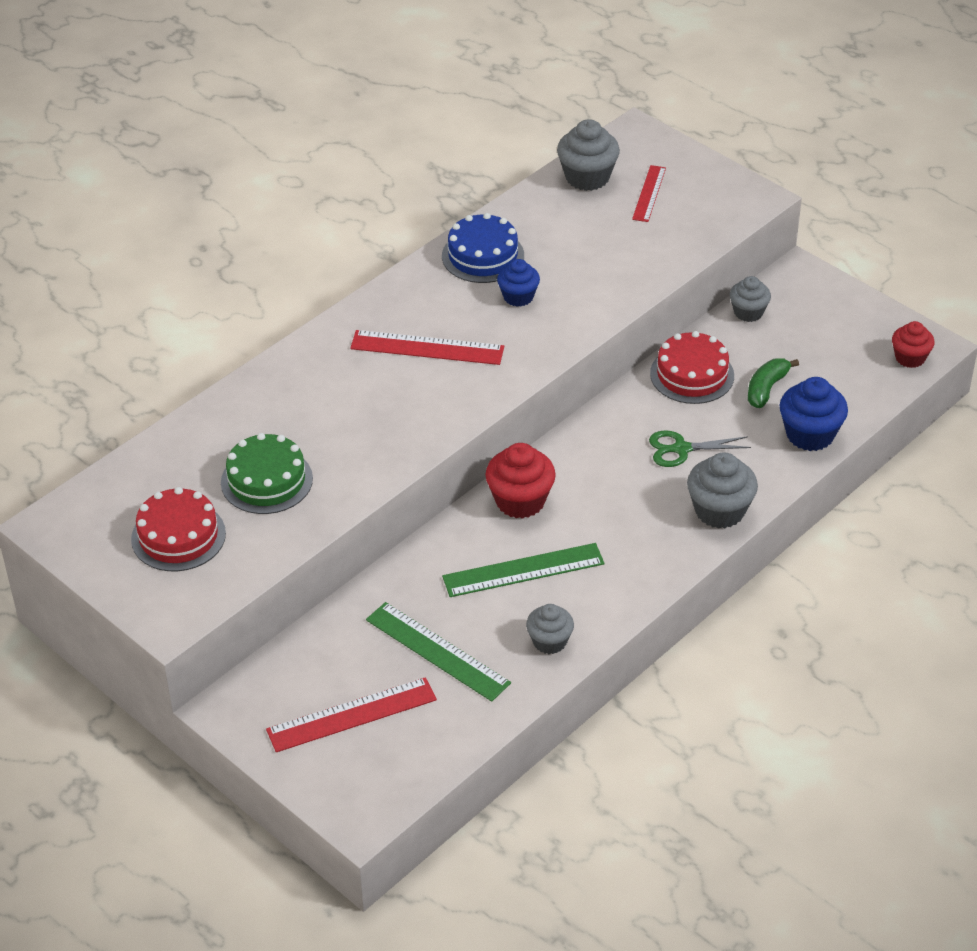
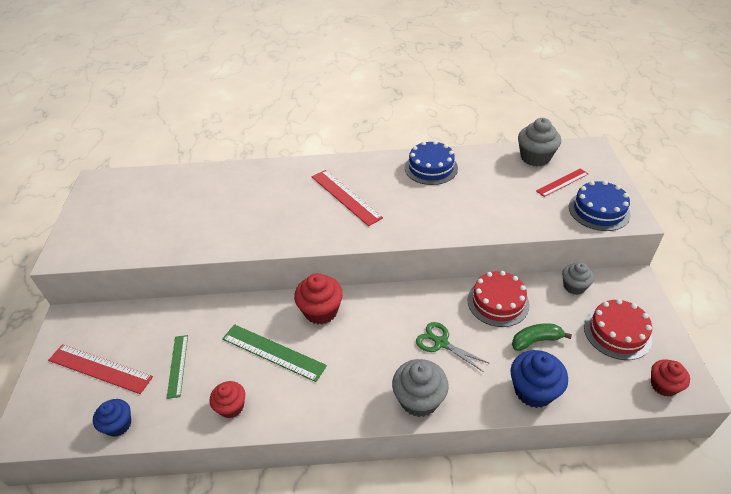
camera: 45 degrees right, 0 degrees up
(178, 536) = (125, 218): red cake -> red cake (617, 332)
(266, 480) = (192, 216): green cake -> none
(437, 651) = (177, 365): green ruler -> green ruler, size x0.63
(518, 297) = (423, 197): blue cupcake -> blue cupcake (118, 425)
(549, 641) = (231, 407): grey cupcake -> red cupcake
(718, 207) = (599, 210): none -> blue cake

